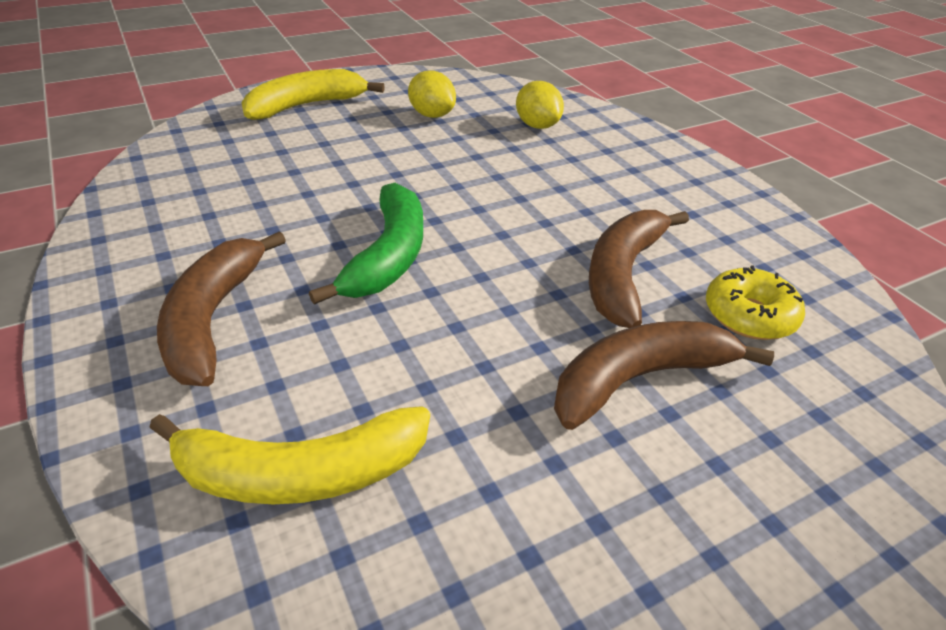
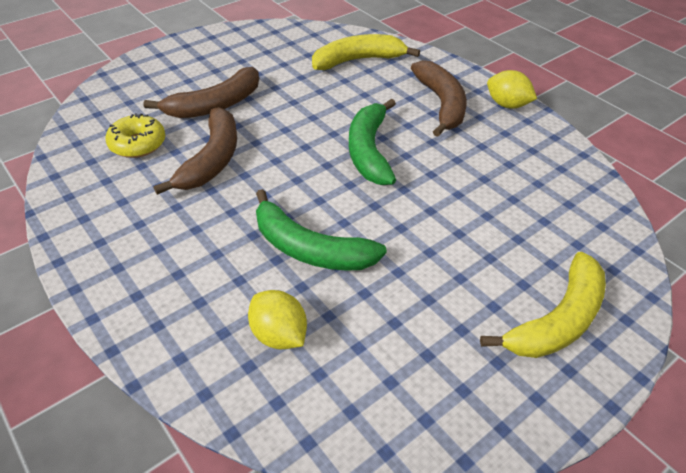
camera: 170 degrees right, 5 degrees up
(432, 115) = (408, 331): yellow lemon -> yellow lemon (507, 105)
(500, 170) = (309, 248): none -> green banana

